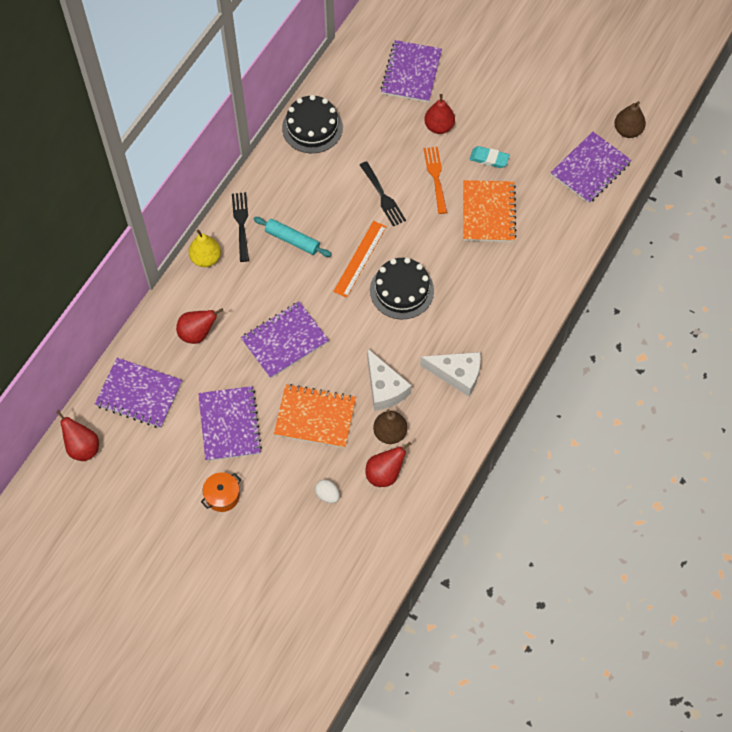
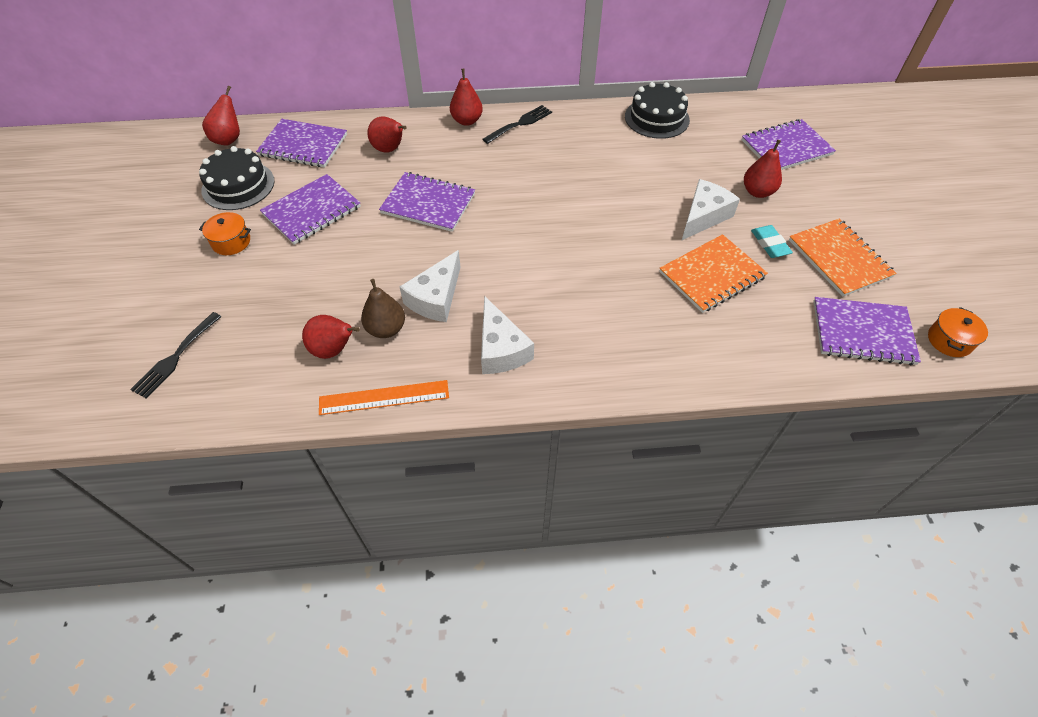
camera: 55 degrees right, 10 degrees down
(139, 394) = (303, 145): purple notebook -> purple notebook turned 60 degrees counterclockwise
(206, 258) = (467, 121): yellow pear -> red pear
(292, 240) = (535, 159): turquoise rolling pin -> none
(315, 417) = (362, 263): orange notebook -> orange notebook (839, 258)
(327, 495) = (279, 316): white egg -> none
(360, 259) = (561, 210): orange ruler -> orange ruler (384, 397)
(383, 196) = (641, 192): black fork -> black fork (175, 357)
(401, 290) = (556, 255): black cake -> black cake (238, 185)
(435, 177) = (703, 216): orange fork -> white cheese
(627, 130) = (949, 340): brown pear -> orange pot

